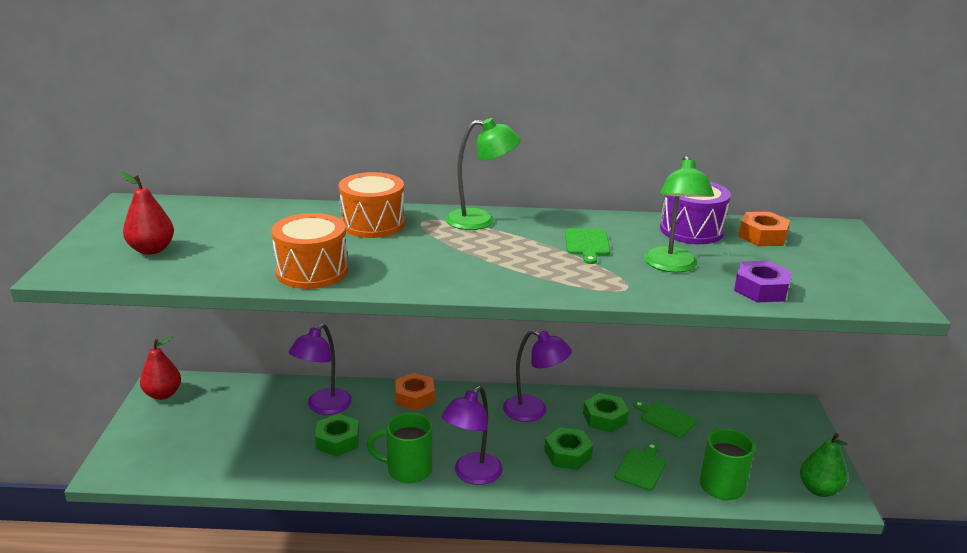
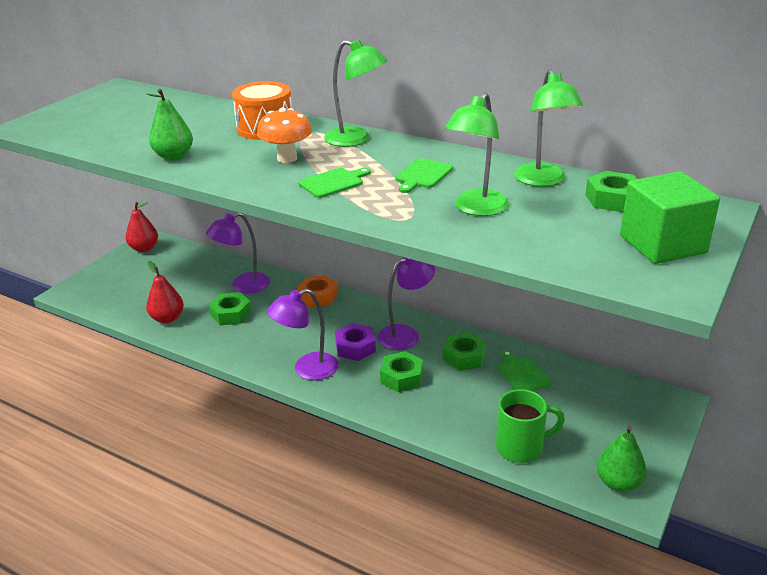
camera: 30 degrees right, 5 degrees up
(152, 250) = (90, 122): red pear -> red pear (167, 318)
(312, 271) = (174, 156): orange drum -> green pear
(407, 470) = (262, 350): green mug -> none
(438, 251) = (287, 158): none -> orange mushroom
(534, 411) = (405, 334): purple lamp -> purple lamp turned 90 degrees counterclockwise
(641, 468) = (457, 408): green cutting board -> green cutting board (333, 182)
(691, 230) = (543, 181): purple drum -> green lamp
(761, 289) = (537, 247): purple nut -> purple nut (355, 347)
(762, 236) = (612, 199): orange nut -> green nut
(843, 266) = (662, 244): none -> green cube

